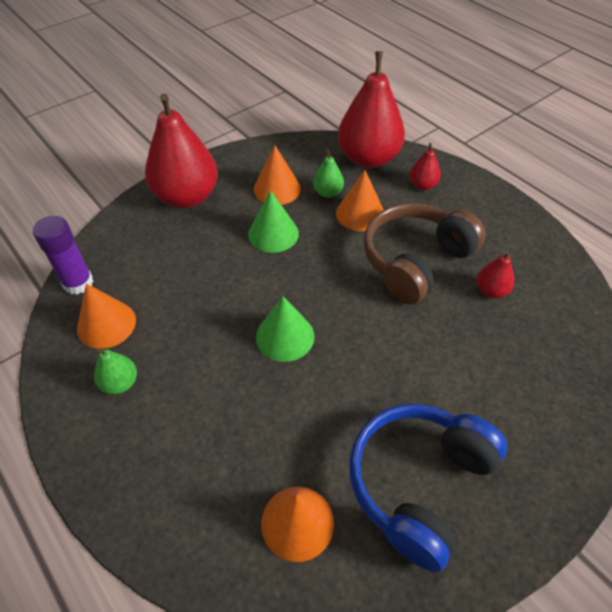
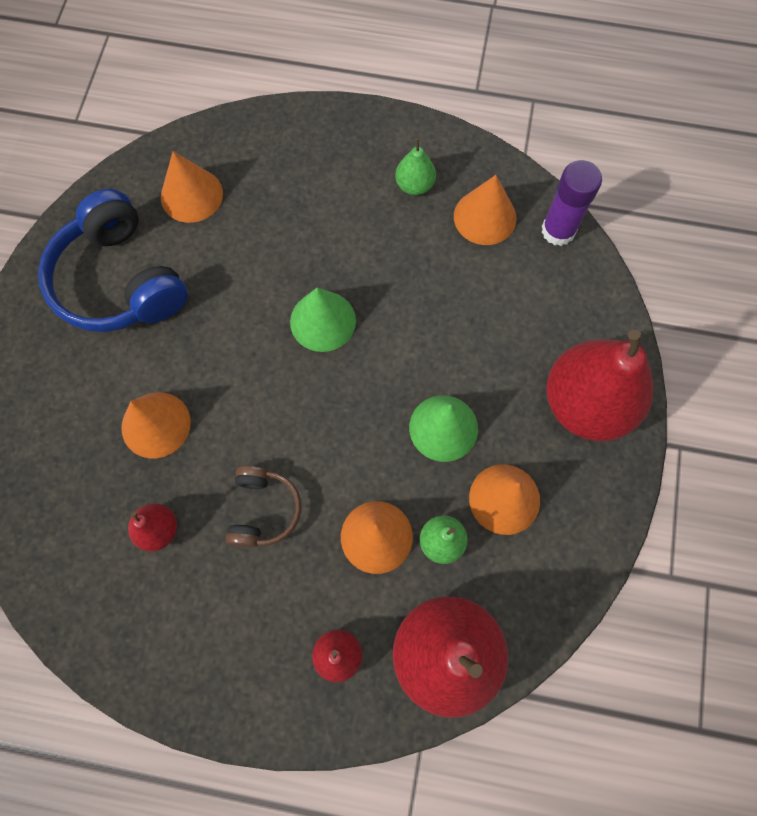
camera: 140 degrees right, 20 degrees up
(415, 261) = (263, 510): brown headphones -> brown headphones, size x0.53
(419, 484) = (120, 281): blue headphones -> blue headphones turned 150 degrees clockwise
(456, 350) = (156, 424): none -> orange cone

